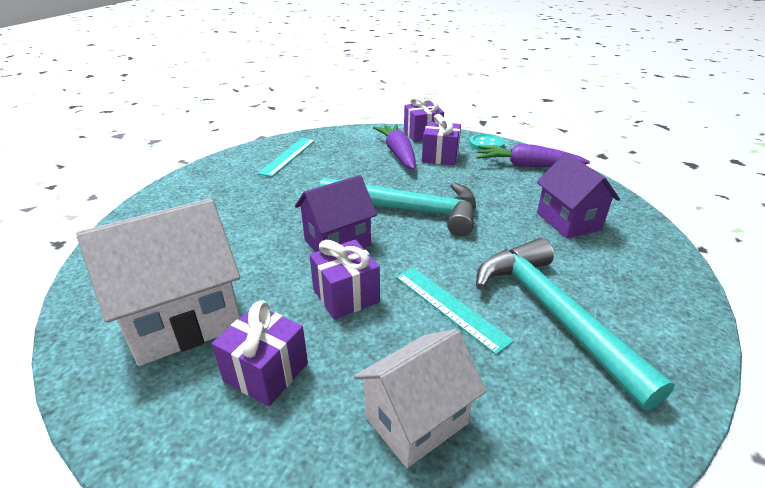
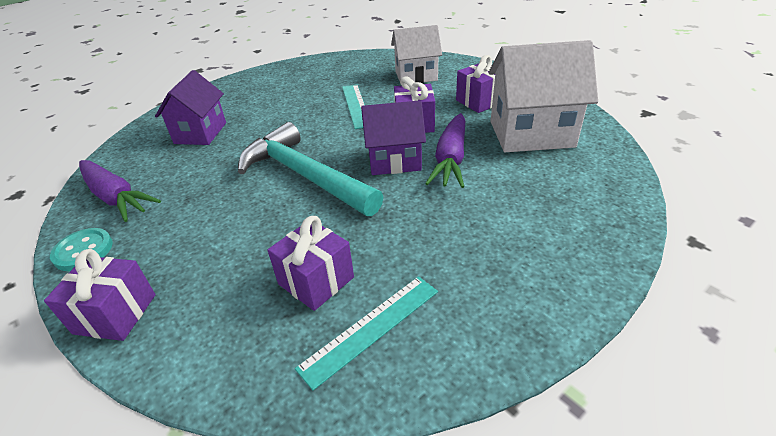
camera: 150 degrees left, 5 degrees up
(398, 153) = (210, 272): purple carrot -> purple carrot (450, 159)
(440, 156) = (172, 245): purple gift -> purple gift (316, 280)
(553, 314) = (305, 92): turquoise hammer -> none

